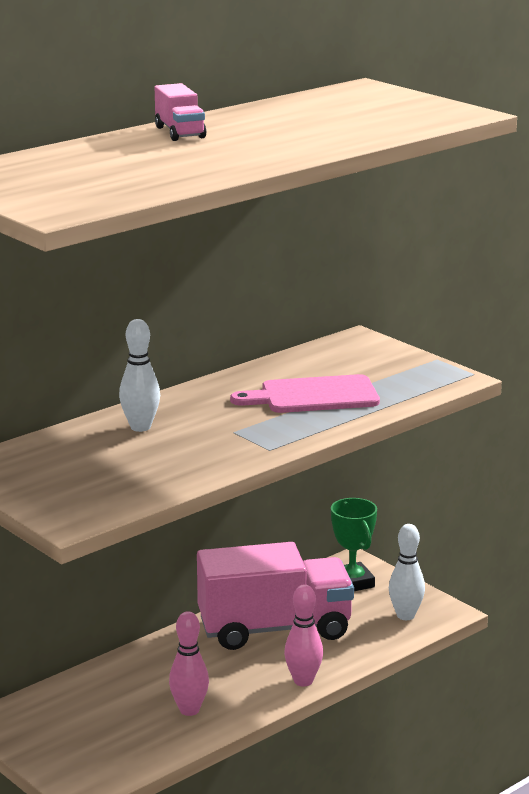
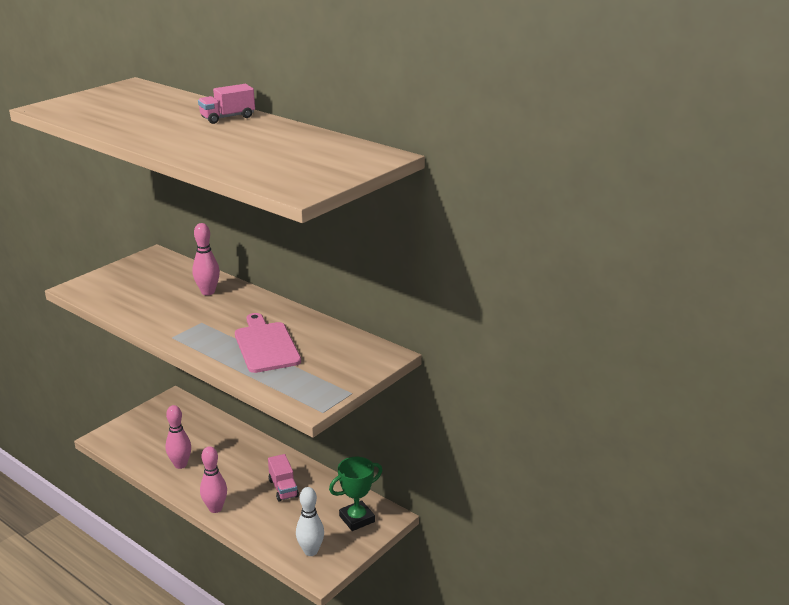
camera: 80 degrees right, 5 degrees up
(140, 427) = (208, 292): white bowling pin -> pink bowling pin
(274, 629) = (283, 488): pink truck -> pink truck, size x0.43

